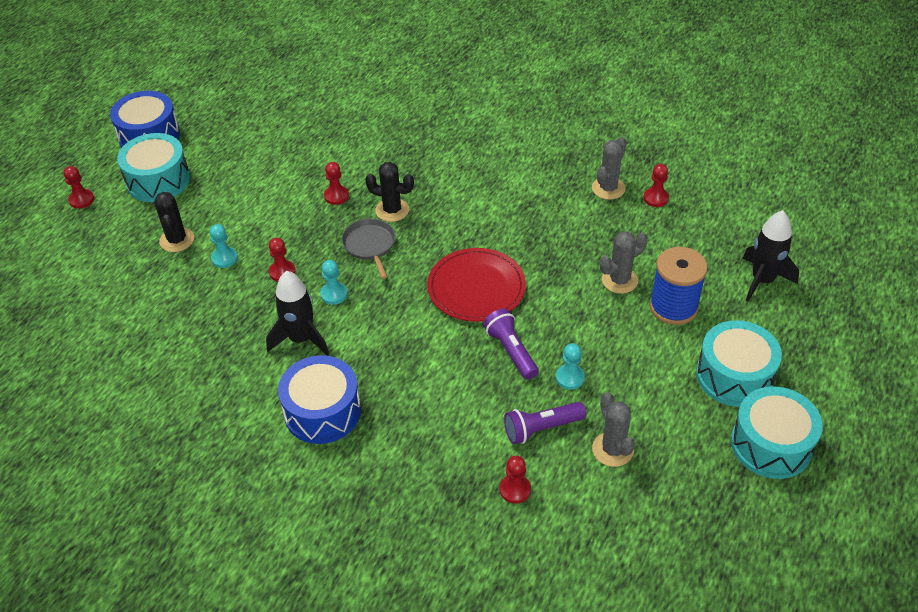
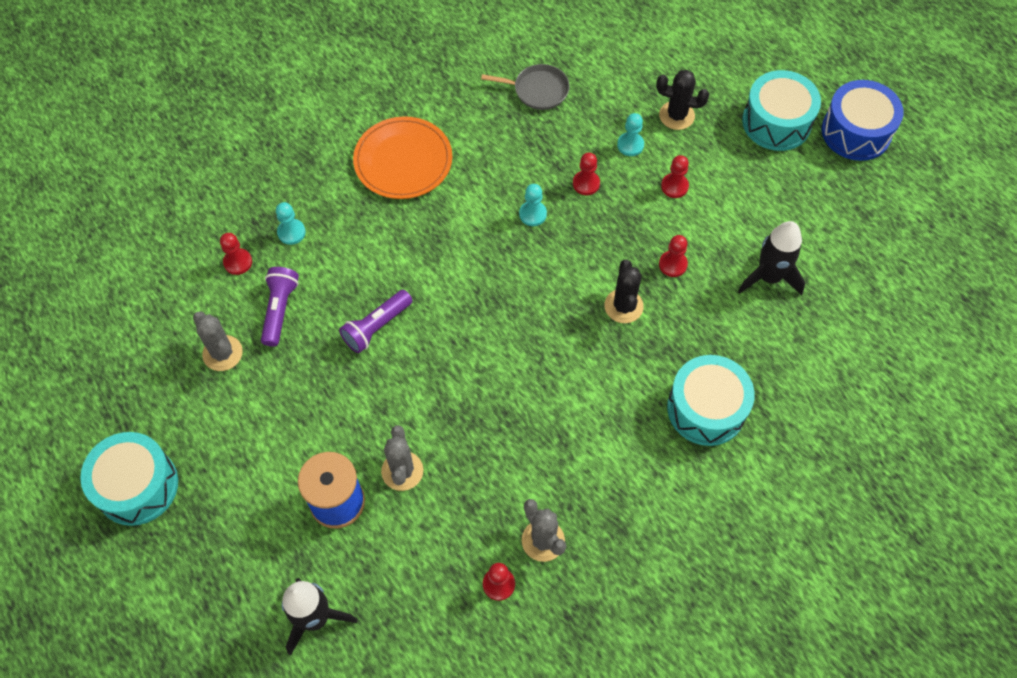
camera: 115 degrees right, 15 degrees up
(81, 200) = (775, 57): red pawn -> red pawn (674, 186)
(301, 339) = (493, 171): black rocket -> black rocket (769, 277)
(322, 411) = (403, 160): blue drum -> orange plate
(370, 245) = (582, 267): grey pan -> grey pan (538, 90)
(392, 210) = (623, 306): black cactus -> black cactus turned 45 degrees counterclockwise
(476, 287) = (471, 334): red plate -> none
(511, 351) = (376, 327): purple flashlight -> purple flashlight turned 135 degrees clockwise
(570, 378) = (316, 360): turquoise pawn -> turquoise pawn (291, 232)
(612, 449) = (222, 353): grey cactus -> grey cactus turned 45 degrees clockwise
(734, 376) = (224, 504): turquoise drum -> turquoise drum (706, 408)

